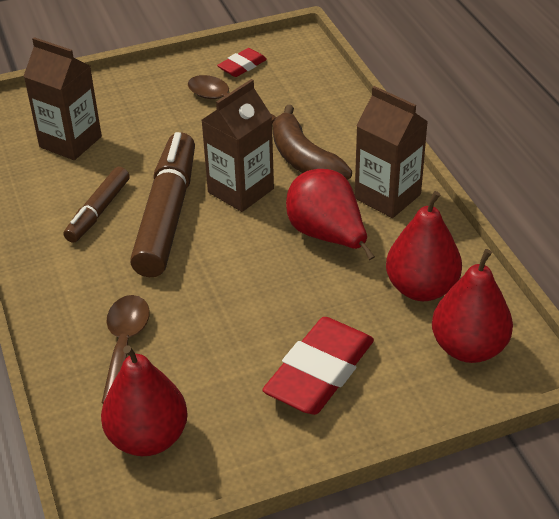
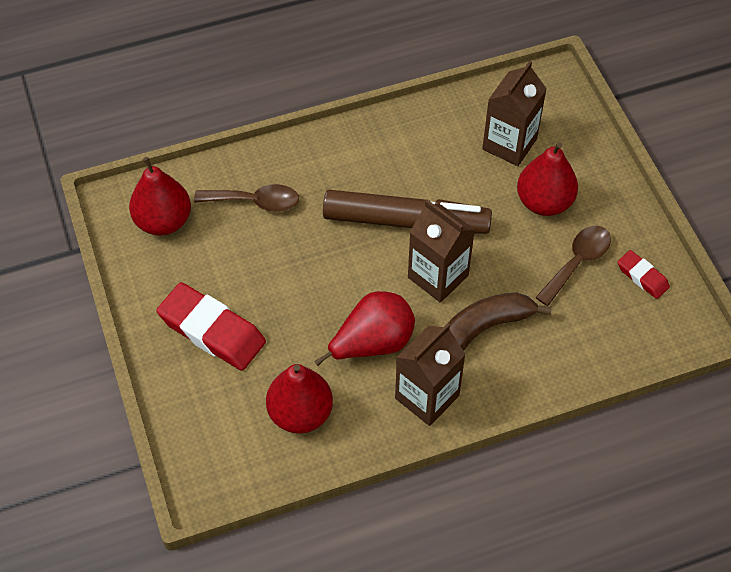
camera: 90 degrees right, 15 degrees up
(98, 211) = (411, 172): brown marker -> none
(468, 348) = (226, 442): red pear -> red pear (544, 202)

